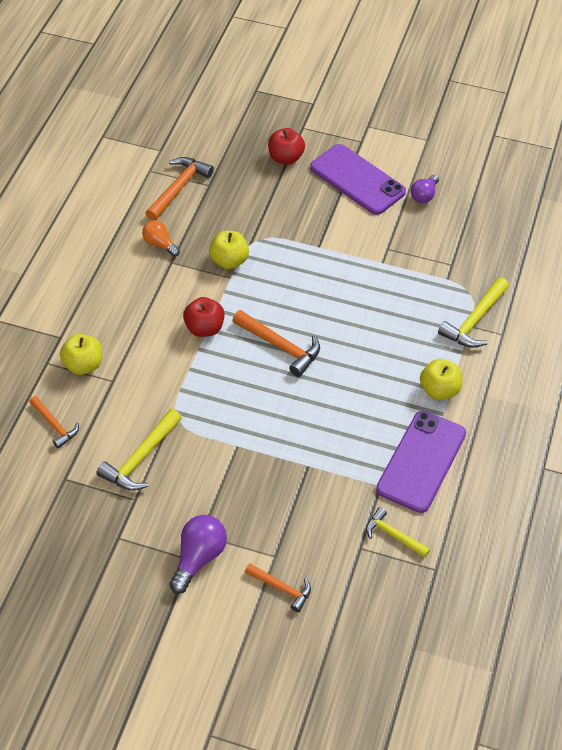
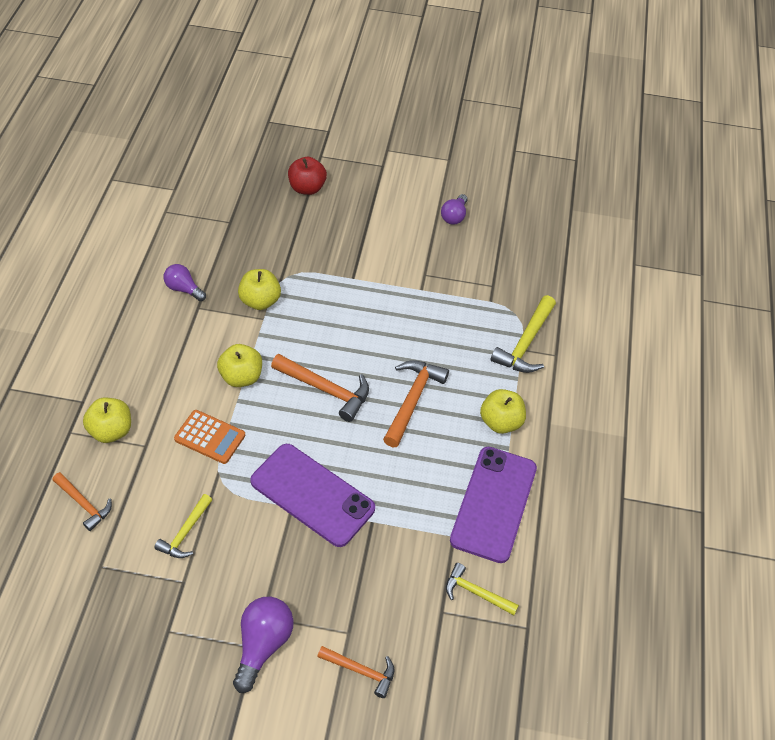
camera: 10 degrees left, 0 degrees up
(141, 458) = (185, 532): yellow hammer -> yellow hammer, size x0.64
(160, 244) = (183, 289): orange light bulb -> purple light bulb
(170, 379) = (210, 437): none -> orange calculator
(179, 188) = (198, 228): orange hammer -> orange hammer (412, 400)
(204, 328) = (241, 377): red apple -> yellow apple
(357, 180) = (384, 205): purple phone -> purple phone (312, 495)

